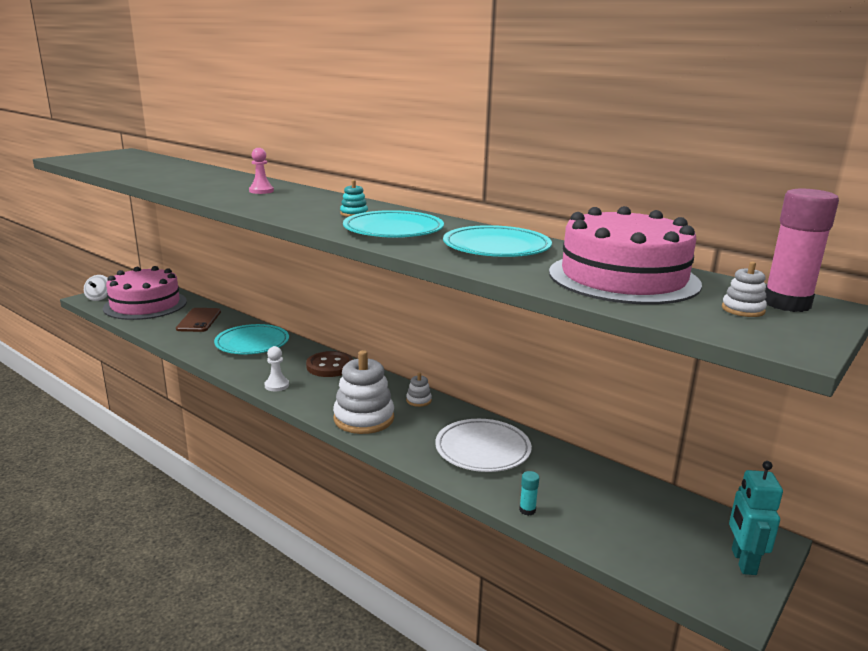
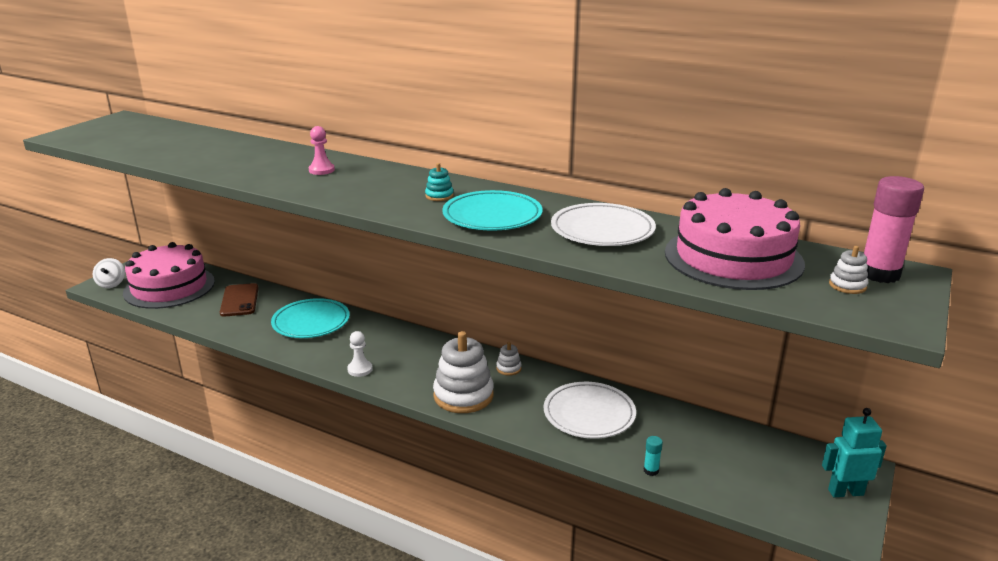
camera: 10 degrees left, 5 degrees up
(330, 366) = (404, 340): brown button -> none
(496, 247) = (602, 230): turquoise plate -> white plate
(743, 562) = (845, 492): turquoise robot -> turquoise robot turned 90 degrees clockwise

